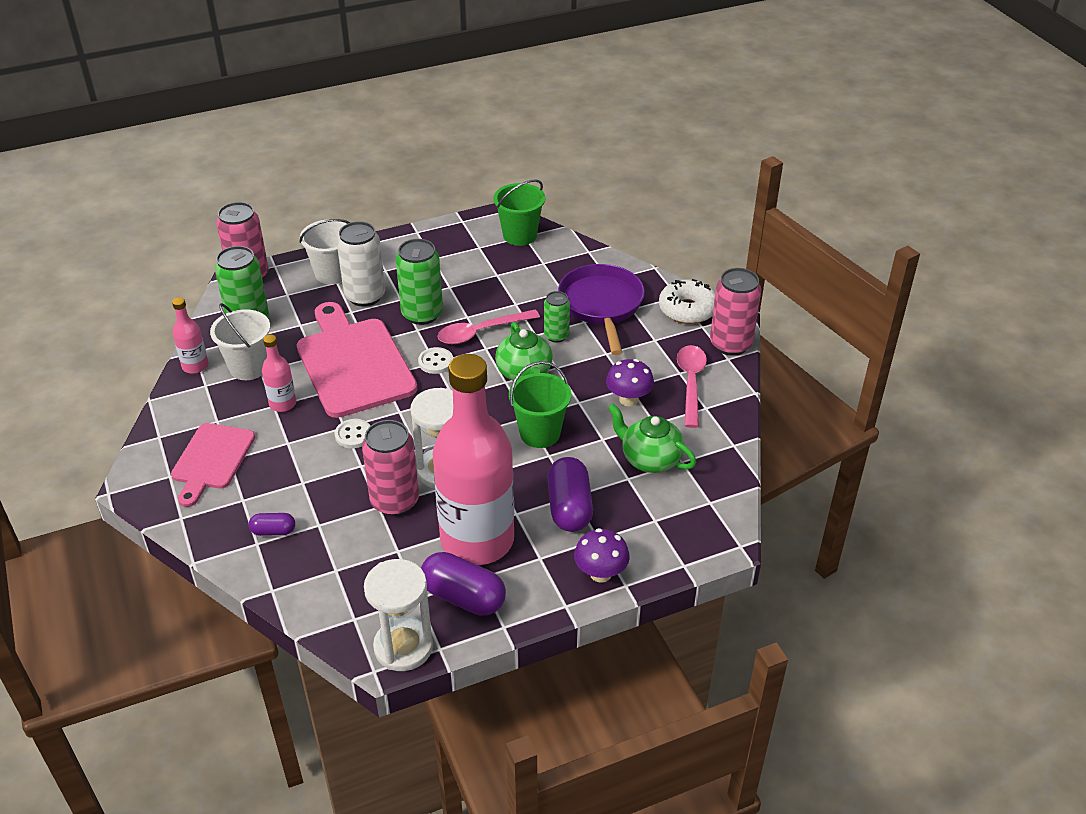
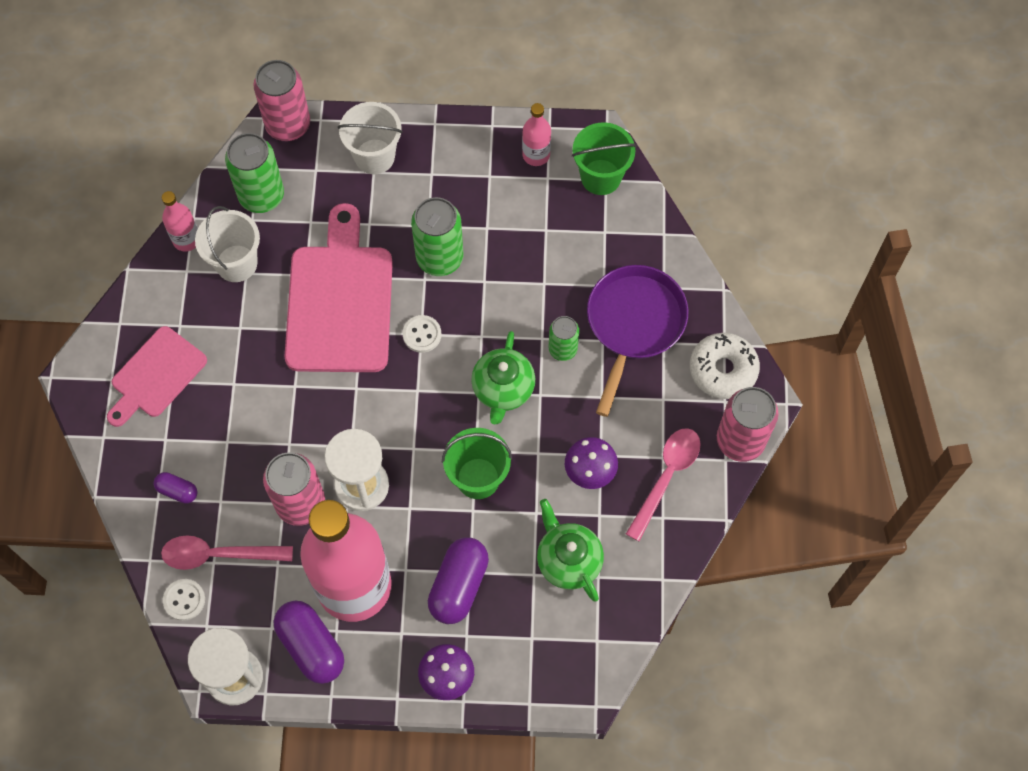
camera: 25 degrees right, 25 degrees up
(282, 404) = (249, 329): pink bottle -> pink bottle (536, 155)
(353, 435) = (299, 401): white button -> white button (184, 600)
(365, 296) = (393, 206): white can -> none
(481, 332) = (488, 311): pink spoon -> pink spoon (218, 554)

